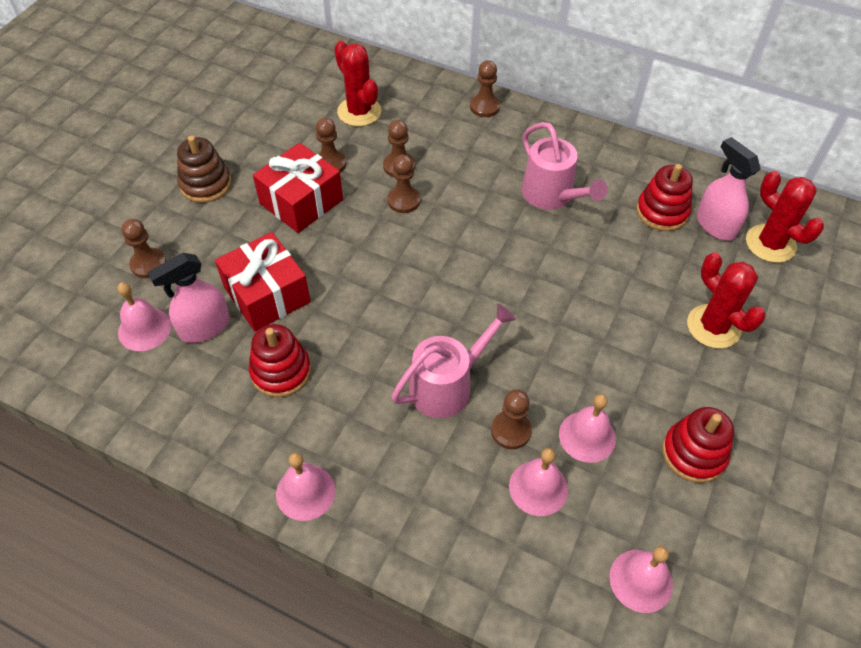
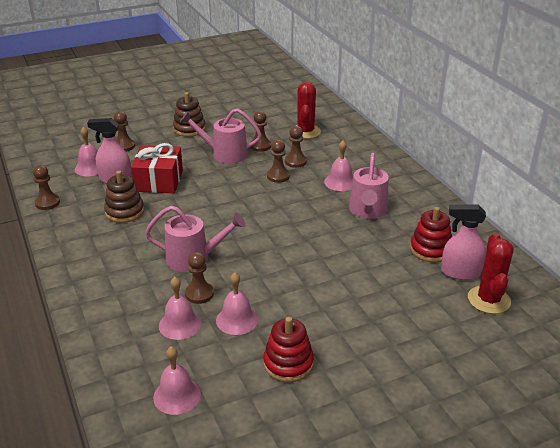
camera: 40 degrees right, 20 degrees down
(281, 371) = (124, 212): red stacking toy -> brown stacking toy
(301, 201) = (225, 154): red gift -> pink watering can
(305, 492) = (72, 260): pink bell -> pink bell (340, 182)
(484, 107) = (382, 157): brown pawn -> brown pawn (47, 203)
(713, 326) = (387, 317): red cactus -> none
(715, 225) = (460, 272): pink spray bottle -> pink spray bottle turned 90 degrees counterclockwise

